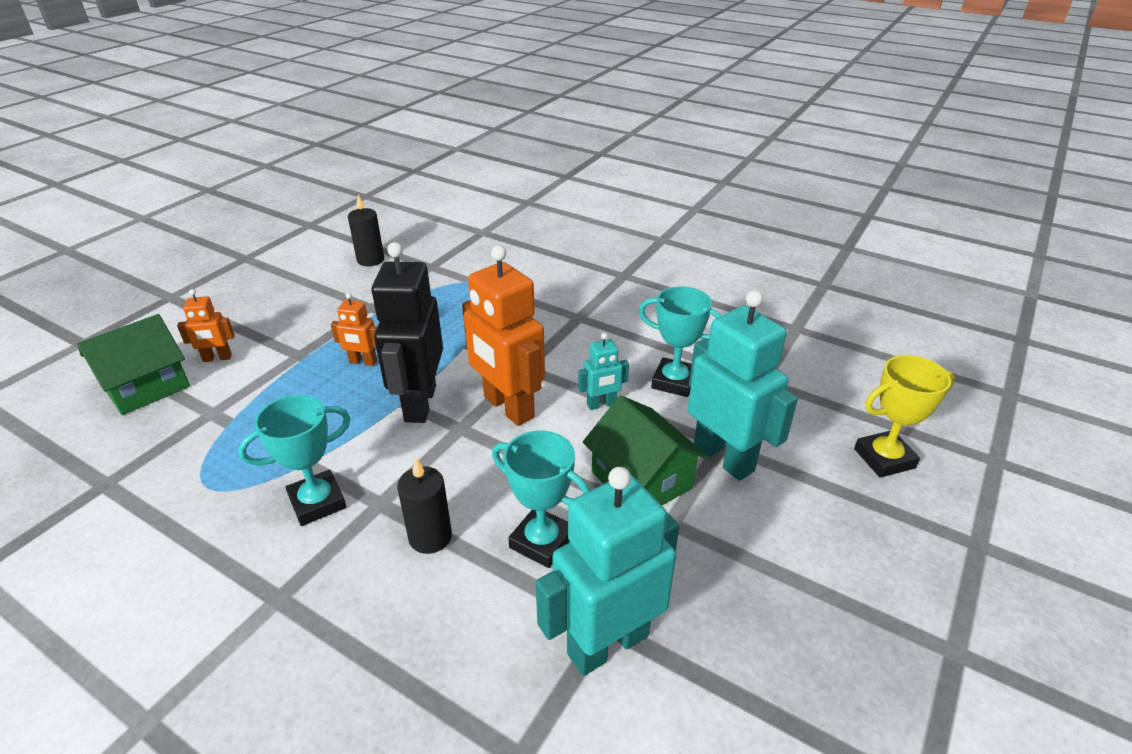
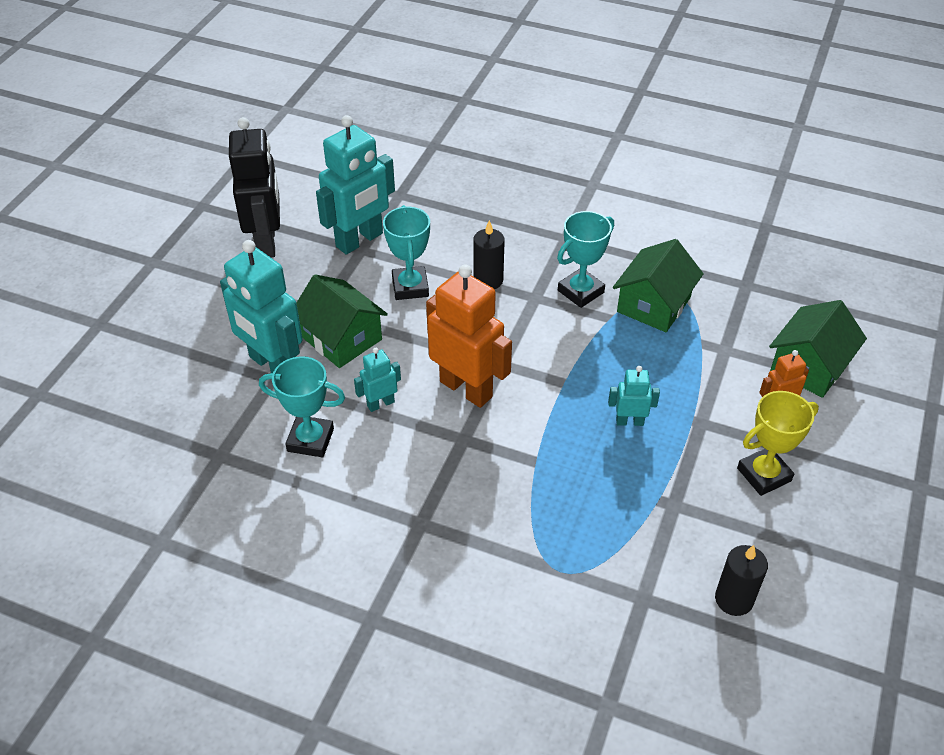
camera: 170 degrees right, 10 degrees up
(241, 472) = (654, 304): none -> green house
(363, 362) = (629, 421): orange robot -> turquoise robot
(419, 403) = (548, 382): black robot -> black robot (267, 242)
(542, 541) = (410, 287): turquoise trophy -> turquoise trophy turned 60 degrees clockwise
(884, 458) = (135, 382): yellow trophy -> yellow trophy (764, 474)

